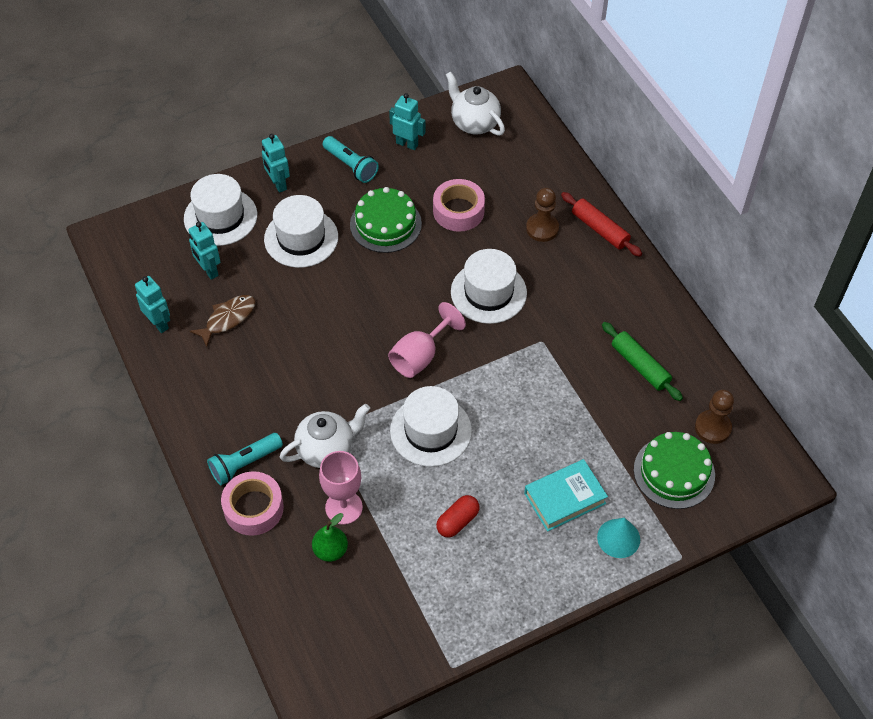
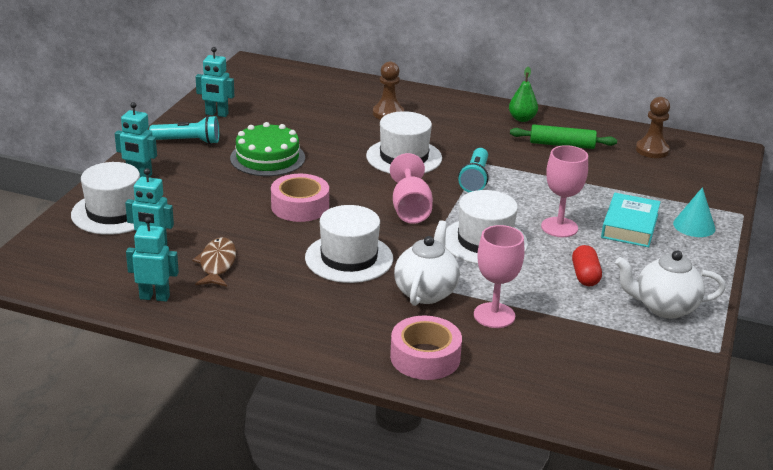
camera: 45 degrees left, 25 degrees down
(244, 464) = (373, 337): turquoise flashlight -> turquoise flashlight (475, 179)
(301, 238) = (208, 193): white hat -> white hat (349, 258)
(330, 550) = (526, 344): green pear -> green pear (522, 119)
(407, 144) = (216, 114): turquoise robot -> turquoise robot turned 150 degrees counterclockwise
(458, 211) = (313, 129): pink tape -> pink tape (300, 206)
(474, 123) = (253, 86): white teapot -> white teapot (664, 307)
(506, 458) = (559, 227): none -> pink goblet
(599, 229) = (427, 98): red rolling pin -> none
(674, 472) = (668, 180): green cake -> none

